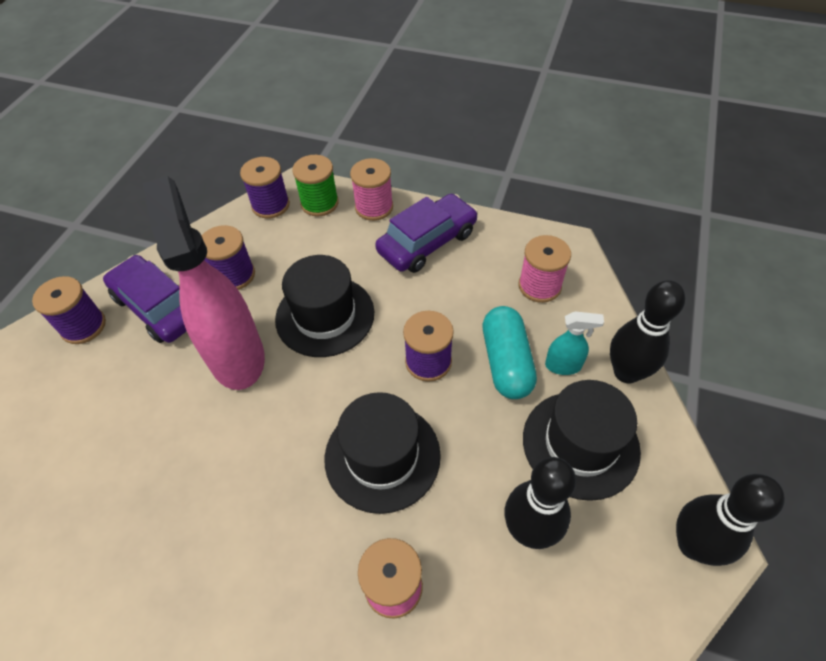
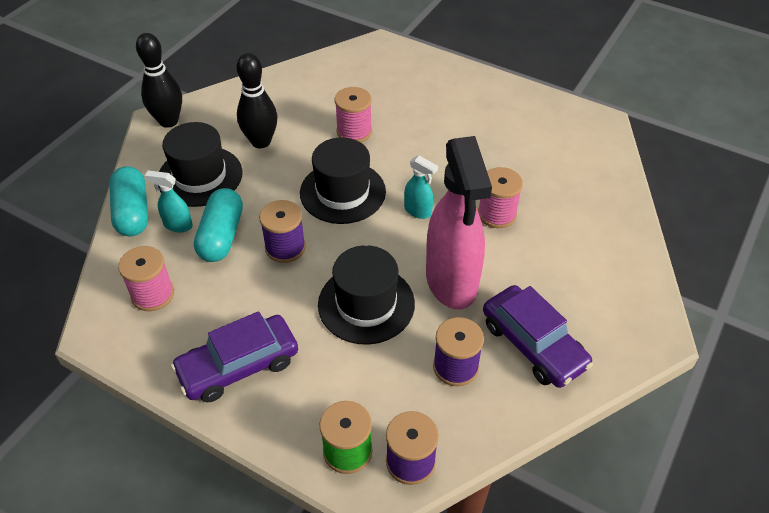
camera: 170 degrees left, 5 degrees down
(83, 326) = (606, 338): purple spool -> none
(279, 445) = (418, 211): none -> turquoise spray bottle
(374, 207) = (282, 429): pink spool -> pink spool (497, 214)
(626, 372) = (133, 212): black bowling pin -> turquoise capsule

